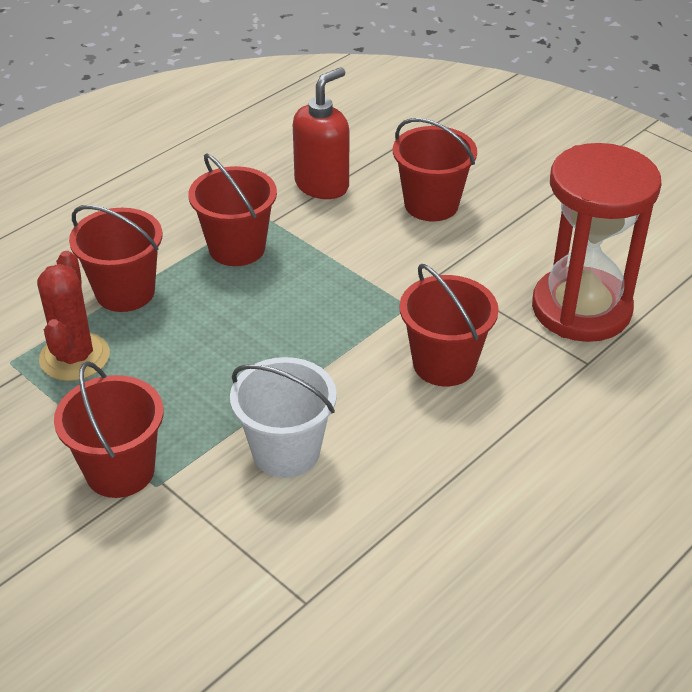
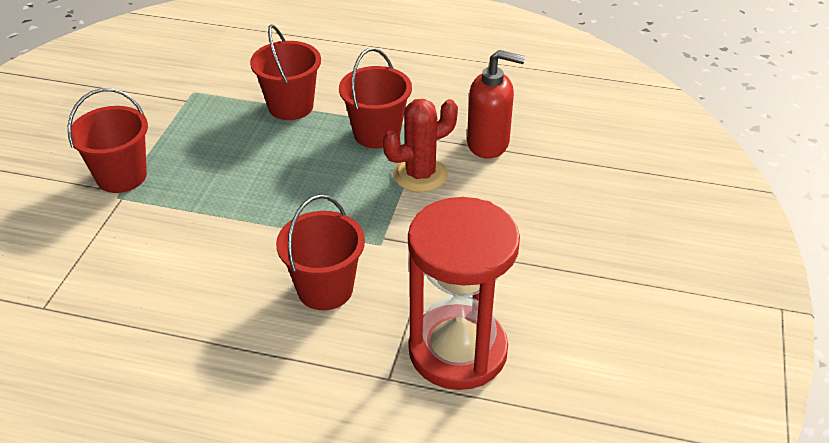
camera: 60 degrees right, 0 degrees up
(74, 357) = (213, 114): red cactus -> red cactus (420, 175)
(286, 452) = (179, 242): white bucket -> none
(431, 205) = (519, 210): red bucket -> none

